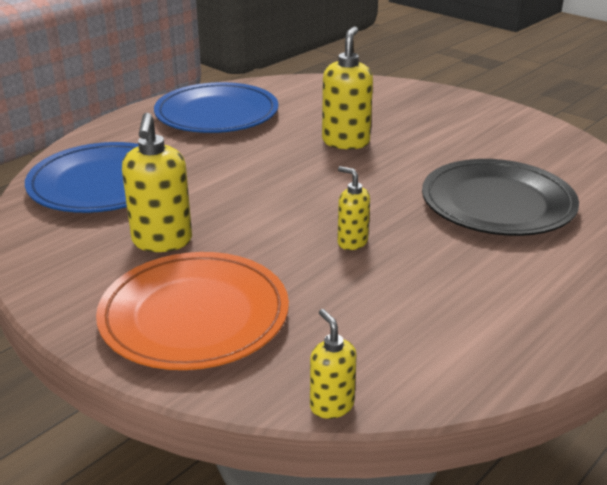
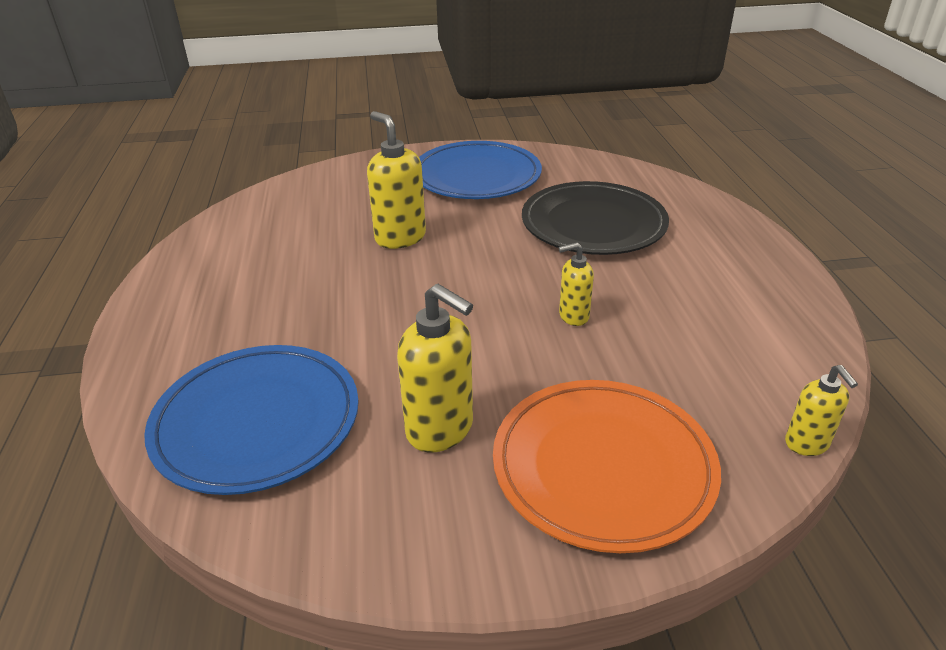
camera: 50 degrees left, 5 degrees up
(217, 114) = (227, 278): blue plate -> blue plate (477, 176)
(331, 405) = (807, 444): yellow soap dispenser -> yellow soap dispenser turned 120 degrees counterclockwise

